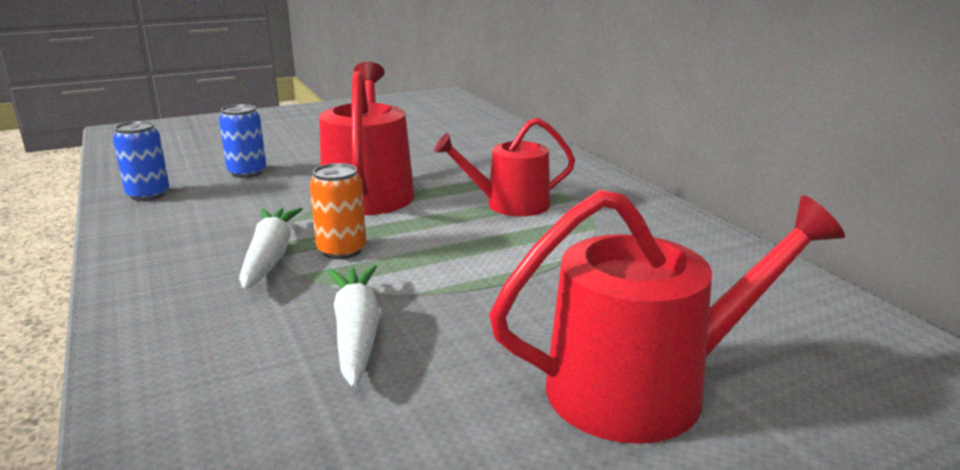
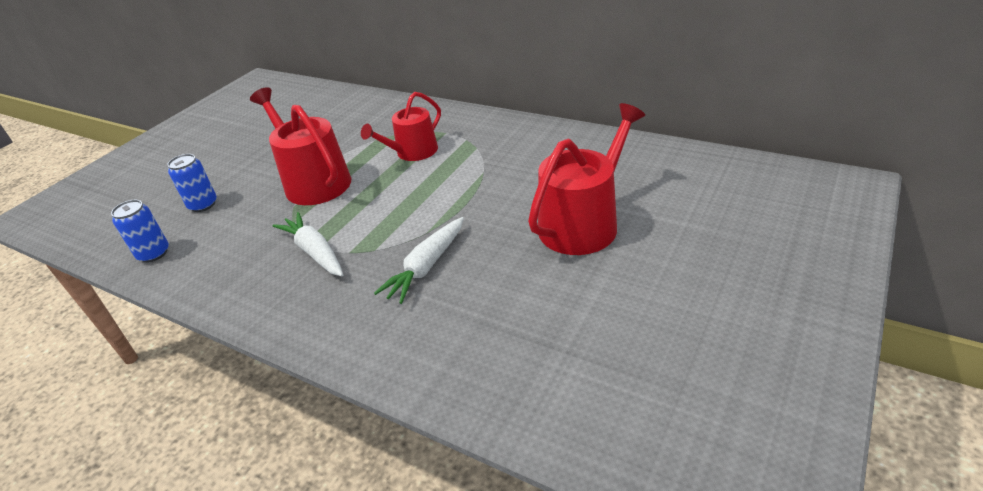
camera: 30 degrees left, 15 degrees up
(342, 250) = (352, 227): orange can -> none
(356, 333) = (426, 266): white carrot -> white carrot turned 105 degrees counterclockwise

